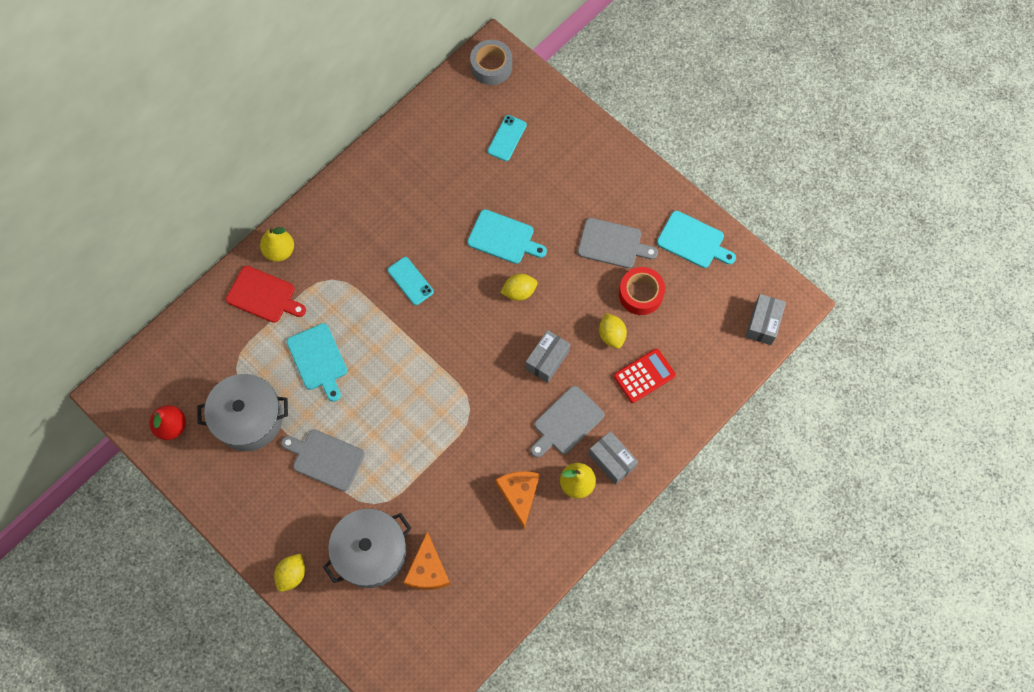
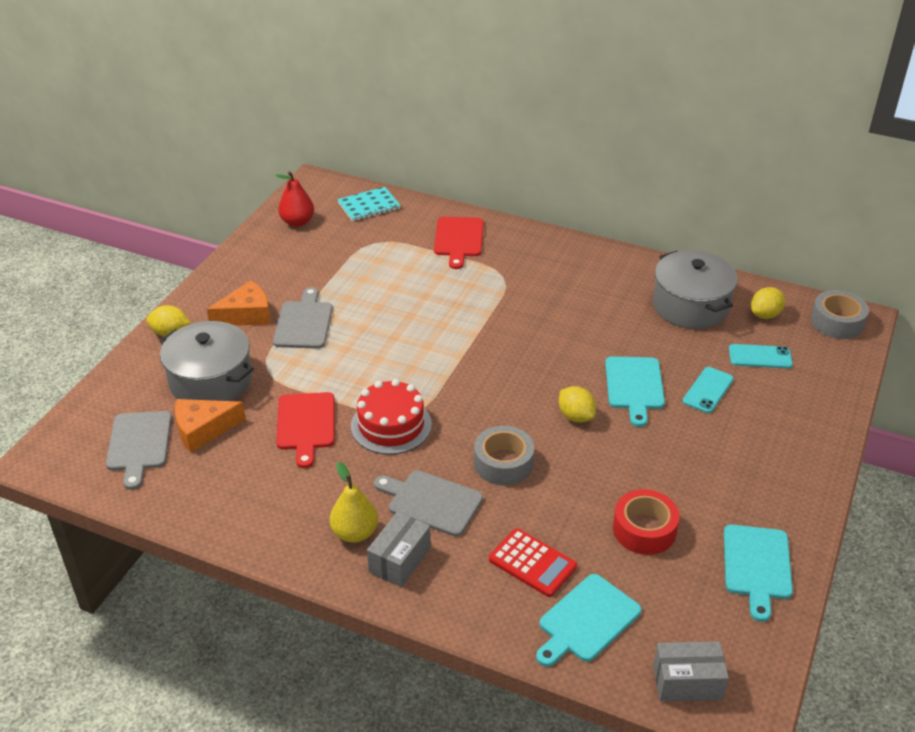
camera: 70 degrees right, 30 degrees down
(175, 355) = (369, 206): none -> turquoise notebook
(249, 418) = (325, 263): grey pot -> grey pot (690, 306)
(279, 251) = (512, 236): yellow pear -> none
(318, 359) = (410, 290): turquoise cutting board -> turquoise cutting board (587, 621)
(410, 281) = (535, 329): turquoise phone -> turquoise phone (708, 390)
(452, 489) = (306, 424): none -> red cutting board
(478, 426) = (391, 425): none -> red cake
(519, 494) = (320, 483): orange cheese -> orange cheese (246, 315)
(547, 360) = (503, 463): grey box -> grey tape
(611, 335) = (570, 515): yellow lemon -> yellow lemon (765, 315)
(613, 244) = (694, 484): grey cutting board -> grey cutting board (139, 444)

